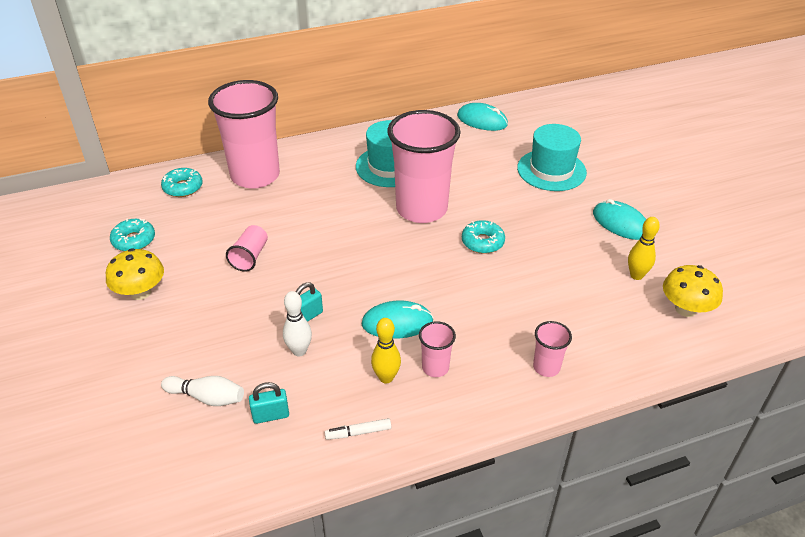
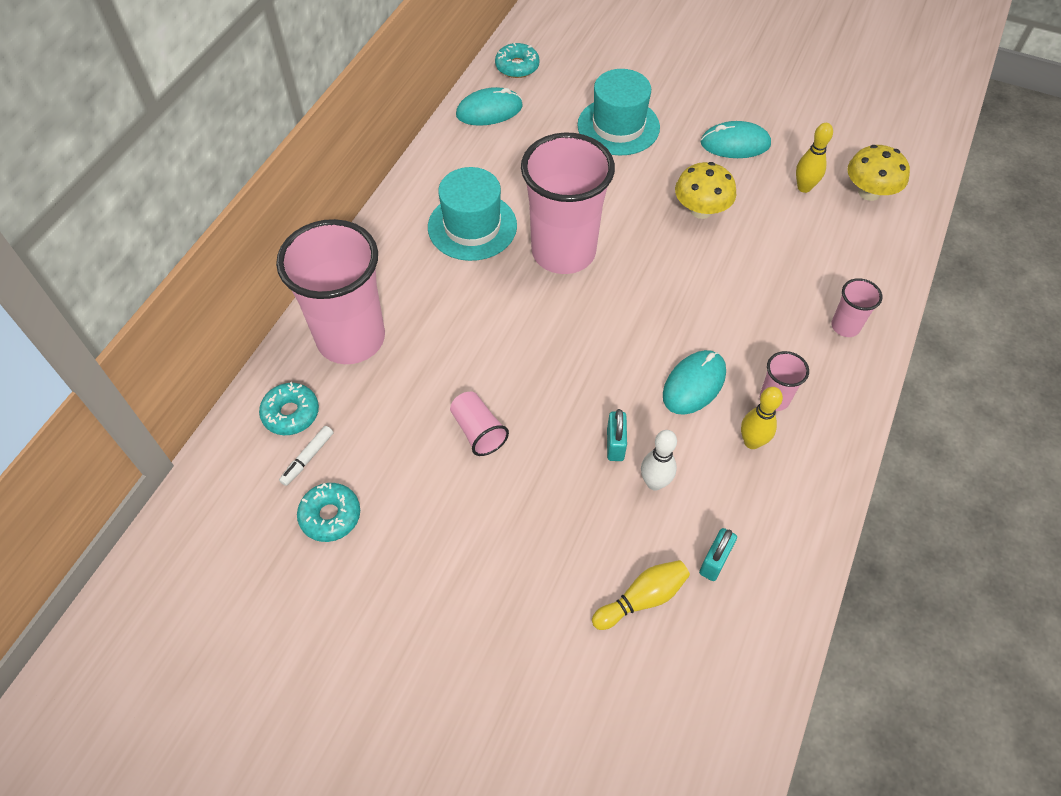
camera: 45 degrees left, 15 degrees up
(140, 292) = (426, 562): yellow mushroom -> yellow mushroom (701, 210)
(207, 397) = (642, 598): white bowling pin -> yellow bowling pin
(358, 432) = (796, 509): white marker -> white marker (308, 458)
(482, 242) = (657, 246): turquoise donut -> turquoise donut (517, 66)

